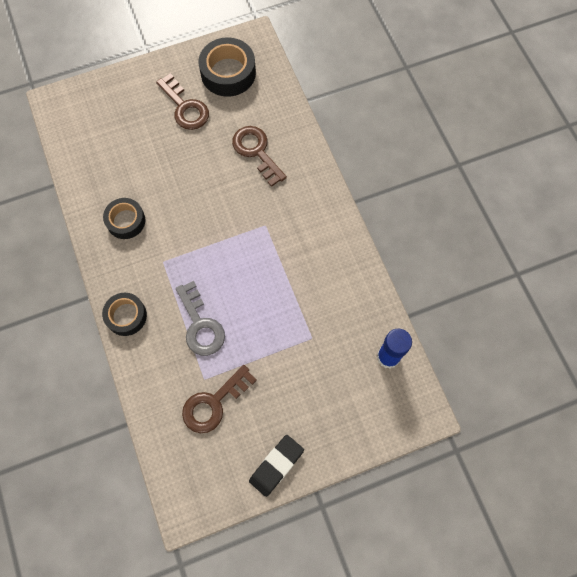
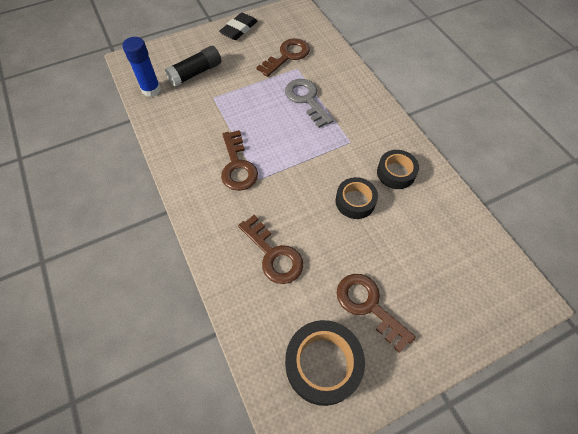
camera: 175 degrees right, 10 degrees down
(126, 316) = (370, 101): black tape -> black tape (355, 201)
(285, 242) = (237, 166): none -> brown key
(334, 381) = (196, 73): none -> black glue stick

